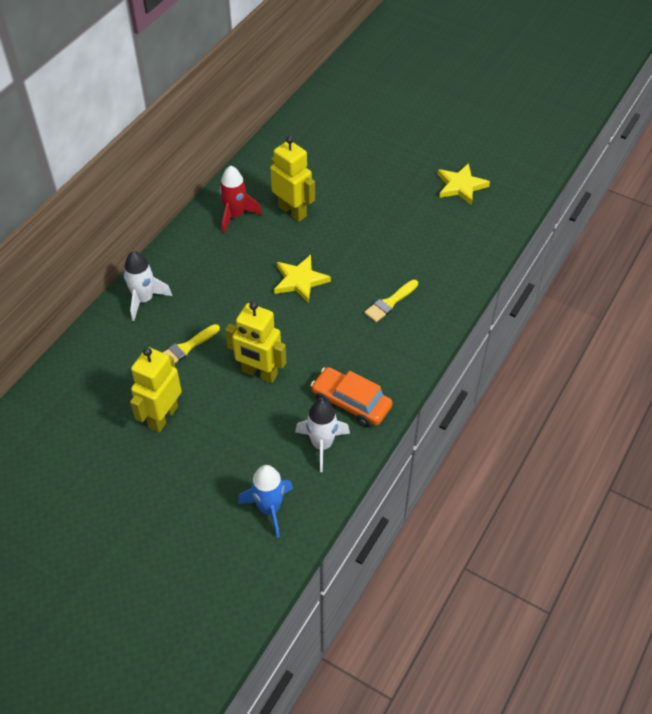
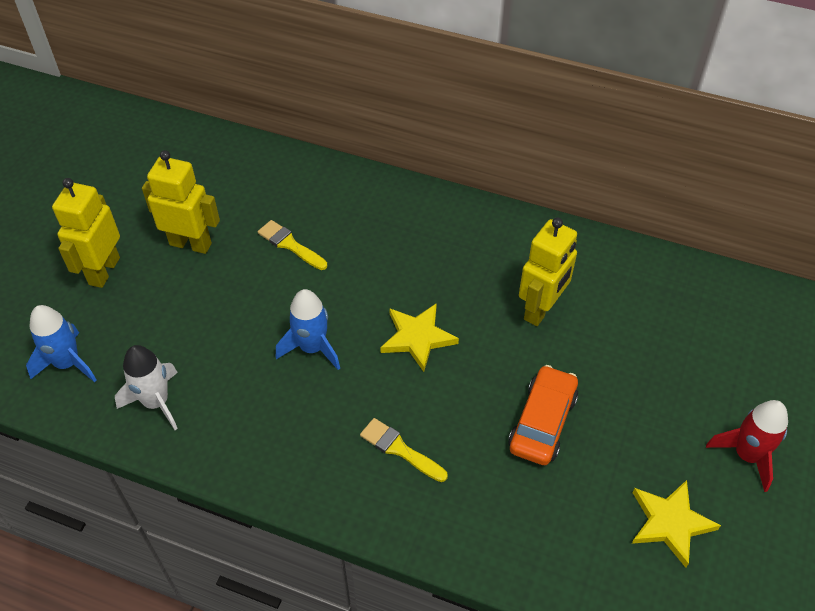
camera: 80 degrees right, 0 degrees up
(144, 299) = (355, 193): white rocket -> none
(235, 215) = (514, 250): red rocket -> red rocket (746, 455)
(259, 373) = (260, 320): yellow robot -> yellow robot (104, 271)
(294, 342) = (312, 348): none -> blue rocket
(351, 403) = (222, 425): orange car -> orange car (542, 422)

